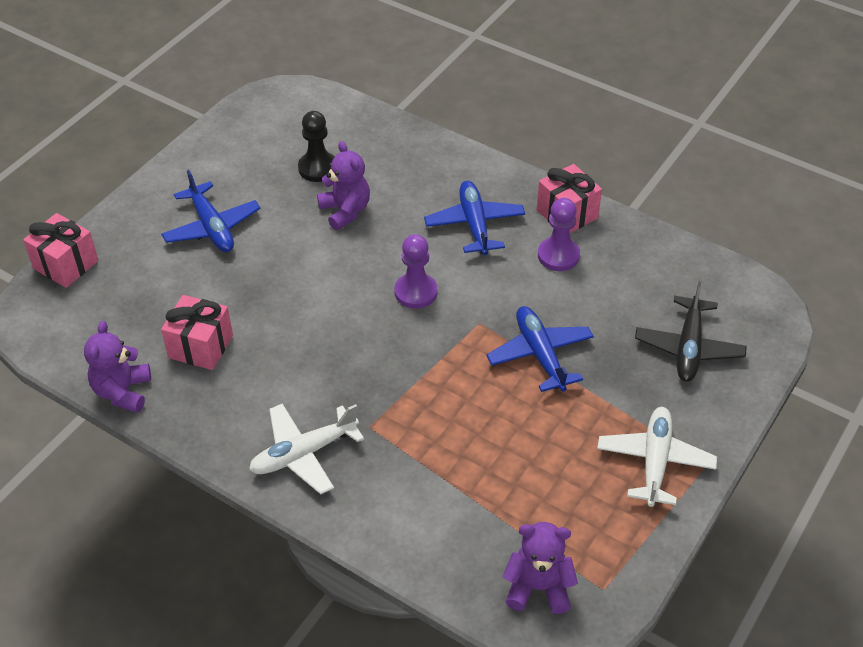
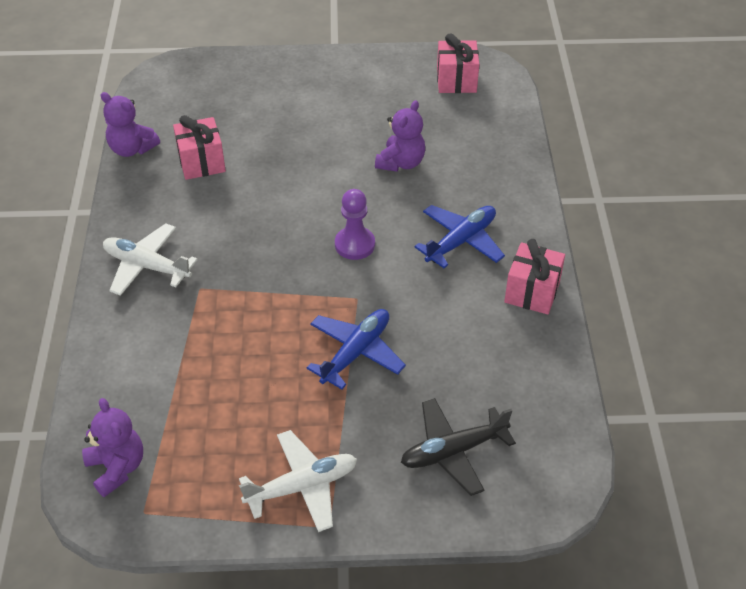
camera: 55 degrees right, 0 degrees up
(66, 265) = (219, 62): pink gift -> pink gift (456, 81)
(122, 392) = (132, 149): purple teddy bear -> purple teddy bear turned 120 degrees counterclockwise
(212, 227) = (317, 106): blue plane -> none
(318, 168) = (430, 125): black pawn -> none
(558, 255) = (477, 310): purple pawn -> none

